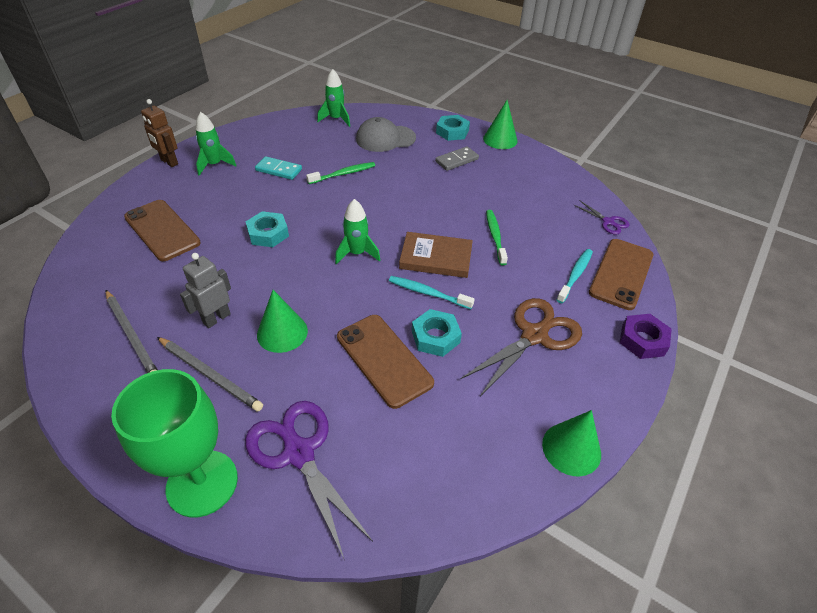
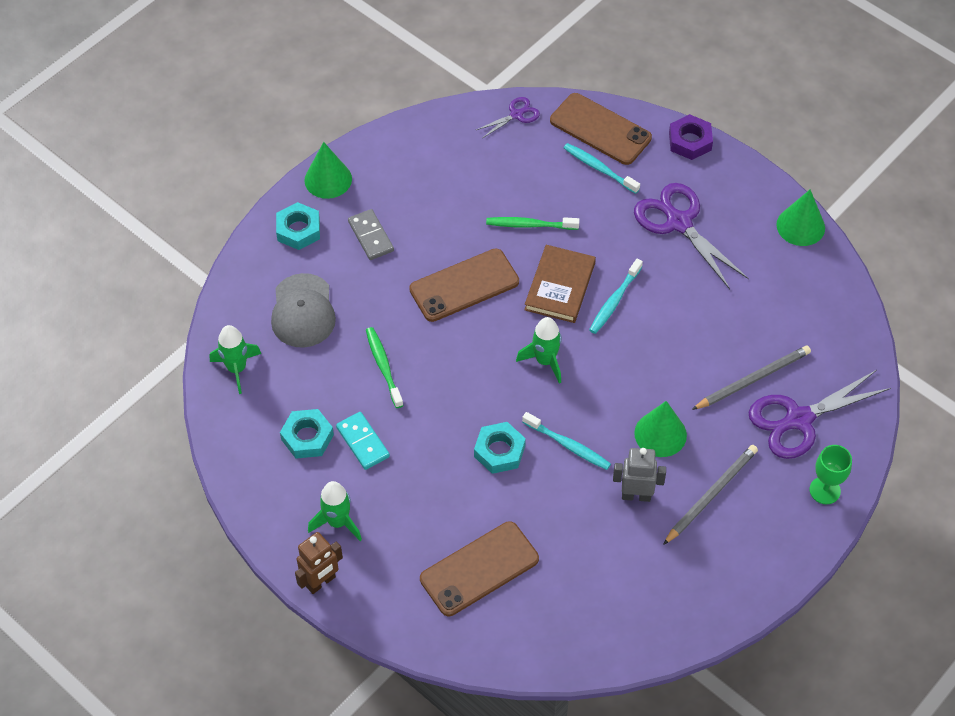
camera: 80 degrees left, 10 degrees up
(132, 335) = (655, 572): grey pencil -> grey pencil (753, 379)
(202, 483) = (825, 490): green goblet -> green goblet, size x0.53
(216, 318) = (636, 495): grey robot -> grey robot turned 135 degrees clockwise
(272, 272) = (568, 445): none -> turquoise toothbrush
(279, 170) = (362, 442): turquoise domino -> turquoise domino turned 60 degrees counterclockwise
(384, 359) = (700, 348): brown phone -> brown phone (464, 285)
(435, 337) = (675, 303): turquoise nut -> turquoise nut (307, 437)
(534, 335) = (679, 223): brown scissors -> purple scissors

